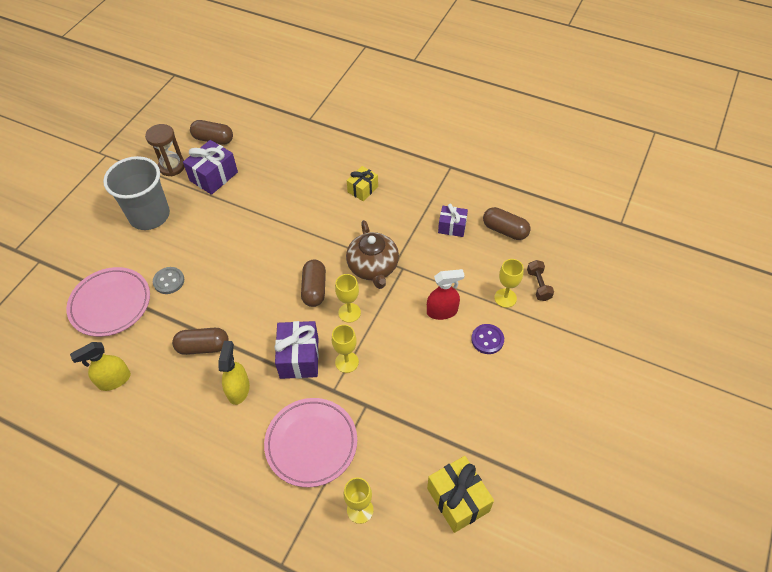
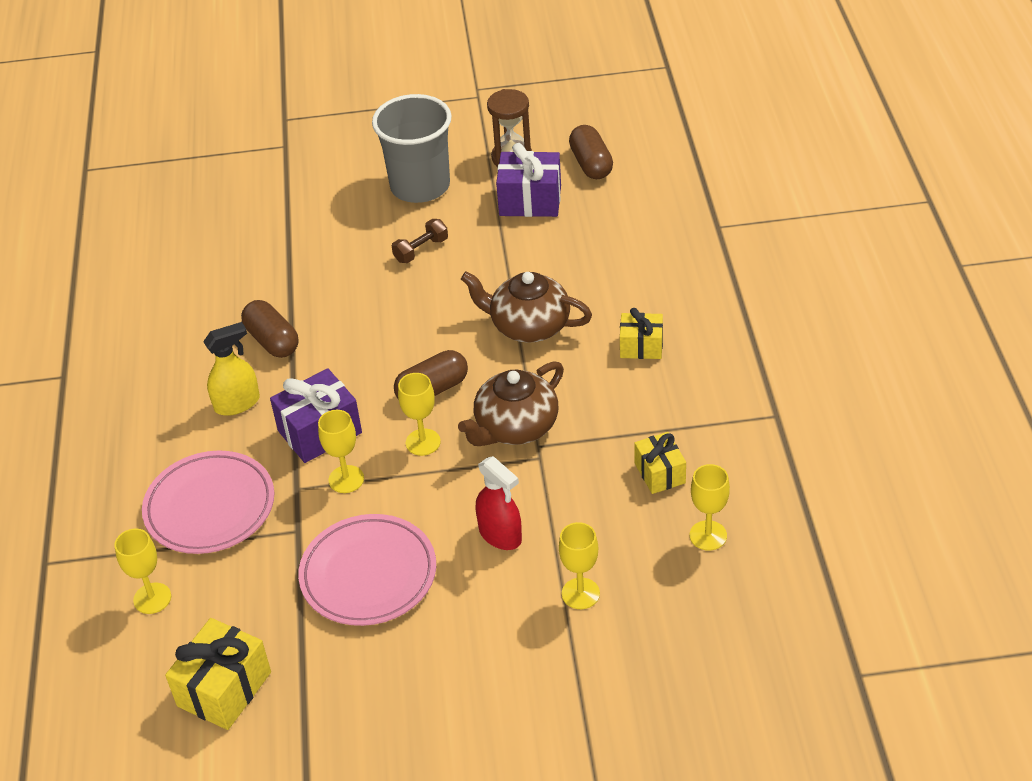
camera: 60 degrees right, 10 degrees down
(110, 304) = (272, 233): pink plate -> pink plate (368, 575)
(114, 380) = (178, 297): yellow spray bottle -> none
(169, 281) = (339, 259): grey button -> none
(306, 225) = (528, 326): none -> brown teapot
(452, 227) = (660, 473): purple gift -> yellow gift
(487, 340) = (491, 606): purple button -> none
(505, 230) = (708, 535): brown capsule -> yellow goblet
(538, 285) = (637, 622): brown dumbbell -> brown dumbbell (421, 250)

